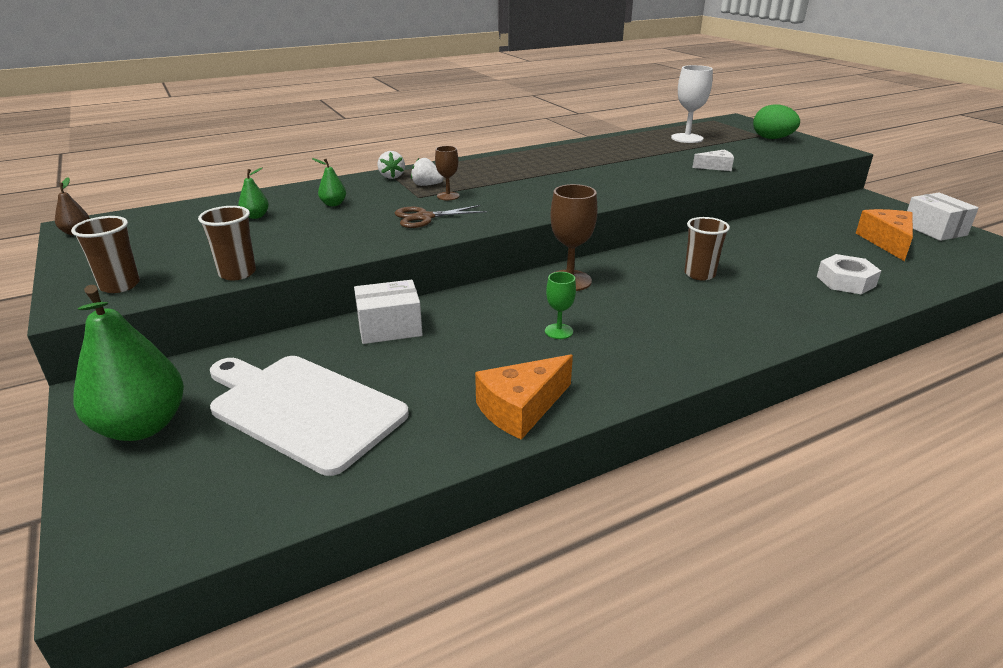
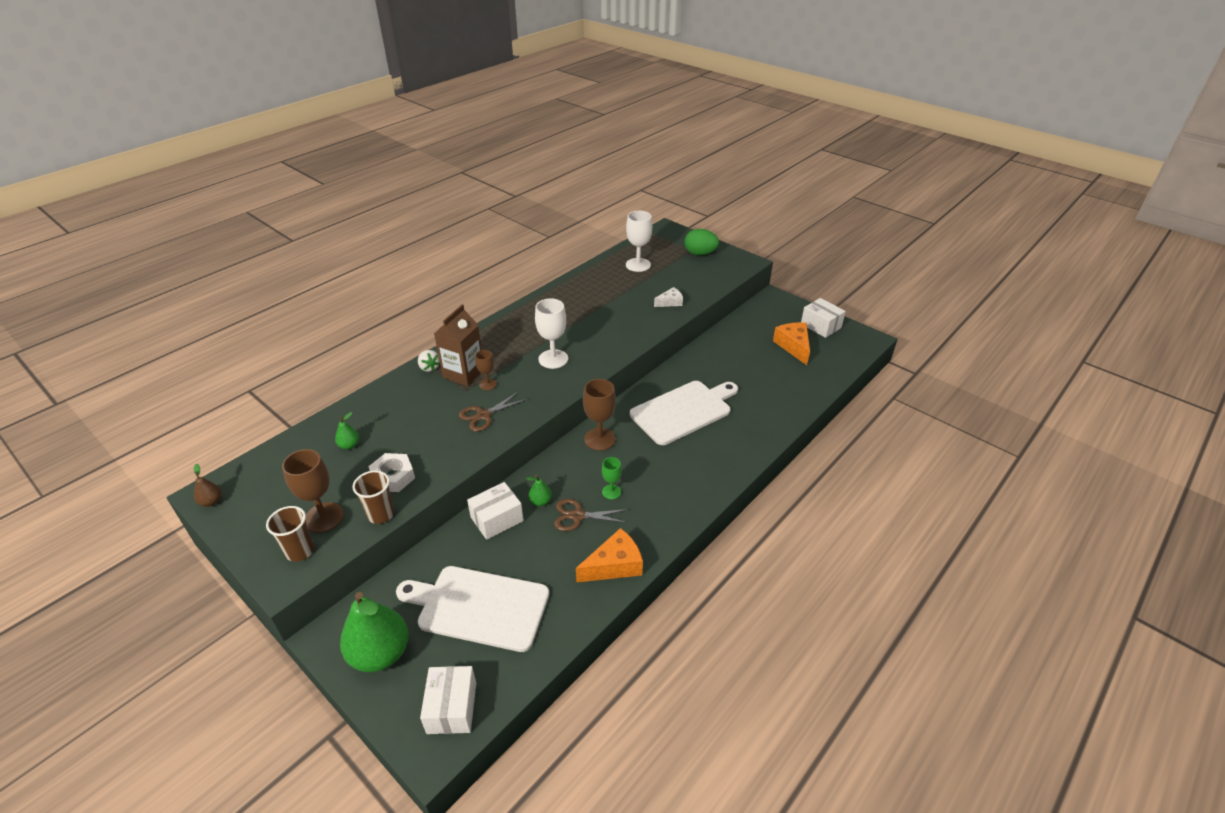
camera: 20 degrees left, 10 degrees up
(173, 264) = (324, 517): none -> brown goblet
(178, 515) = (452, 707): none -> white box
(333, 204) = (403, 415): green pear -> green pear (540, 501)
(426, 185) = (464, 373): white strawberry -> brown carton
(498, 345) = (577, 516): none -> brown scissors
(521, 408) = (614, 565): orange cheese -> orange cheese turned 150 degrees counterclockwise
(540, 189) = (553, 359): none -> white goblet
(699, 274) = (683, 411): brown cup -> white cutting board
(846, 281) = (775, 395): white nut -> white nut (393, 477)

